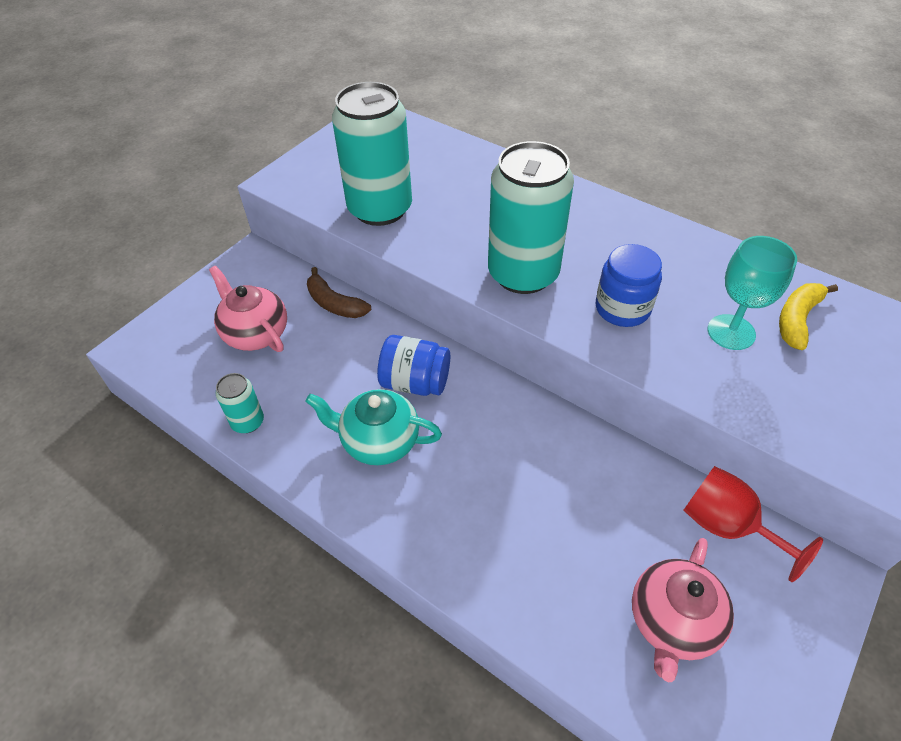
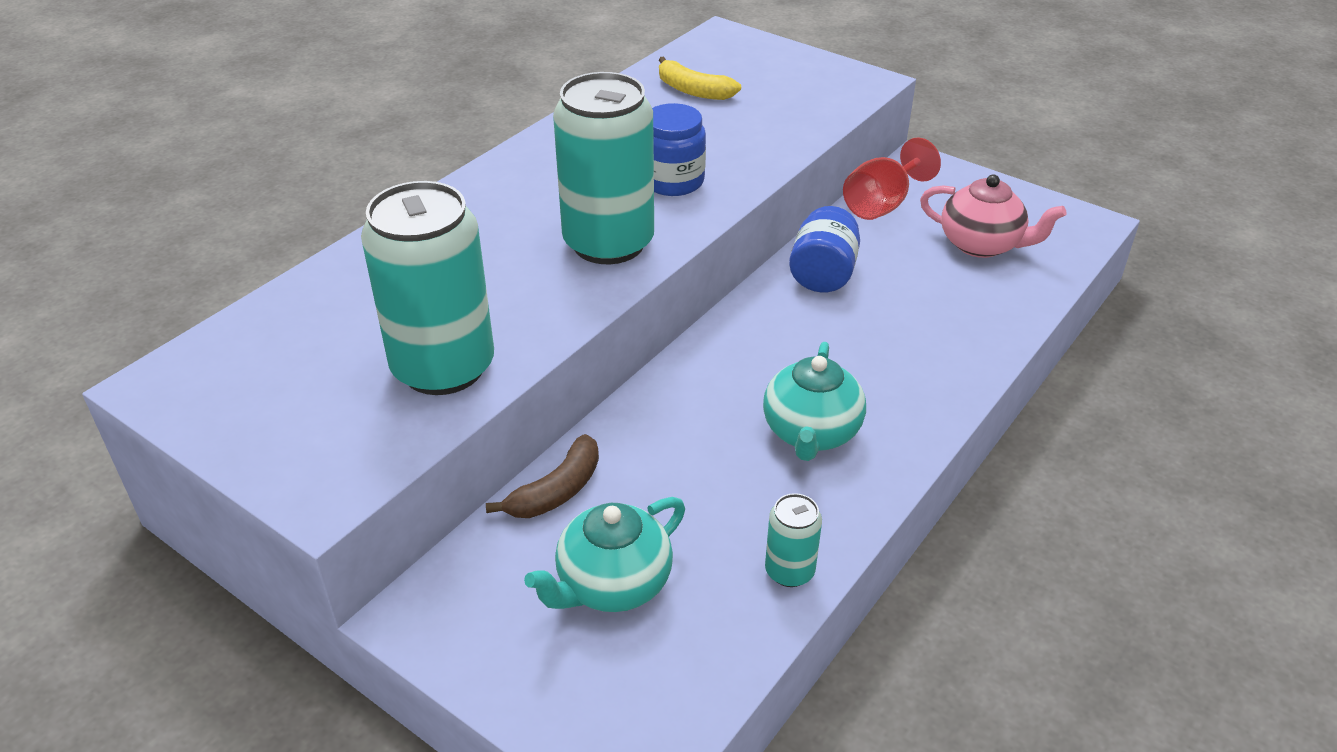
camera: 90 degrees left, 10 degrees down
(255, 333) = (612, 584): pink teapot -> turquoise teapot
(415, 382) = (715, 402): blue jar -> blue jar (823, 274)
(731, 332) = (709, 125): turquoise goblet -> none

